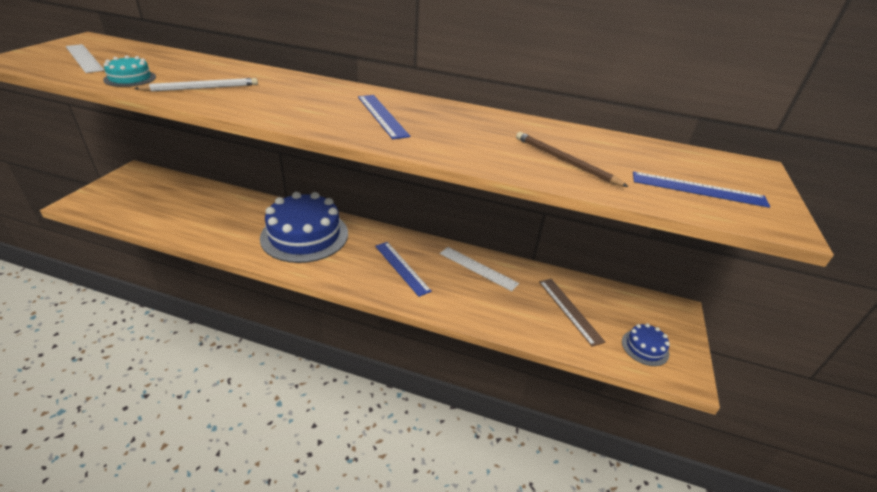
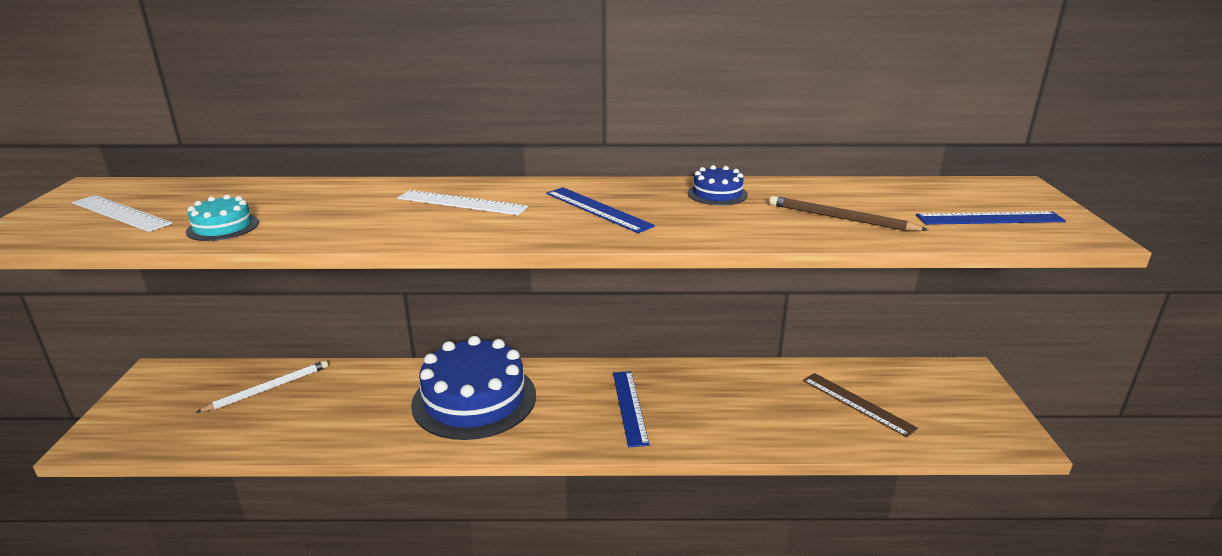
camera: 15 degrees left, 10 degrees down
(202, 88) = (337, 220): white pencil -> white pencil (268, 388)
(402, 267) = (629, 407): blue ruler -> blue ruler turned 45 degrees clockwise
(478, 268) = (722, 383): white ruler -> white ruler (462, 203)
(645, 347) = (961, 422): blue cake -> blue cake (717, 194)

